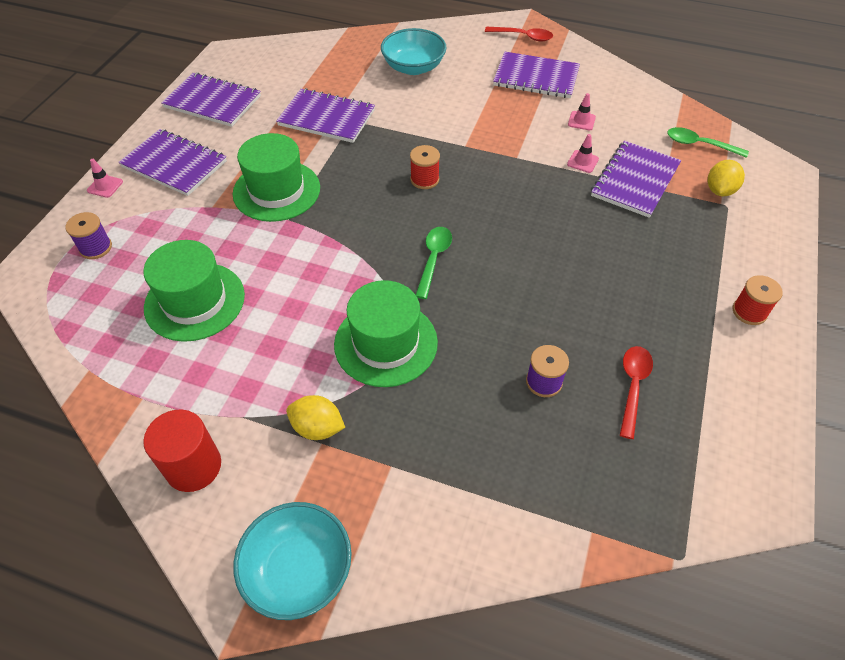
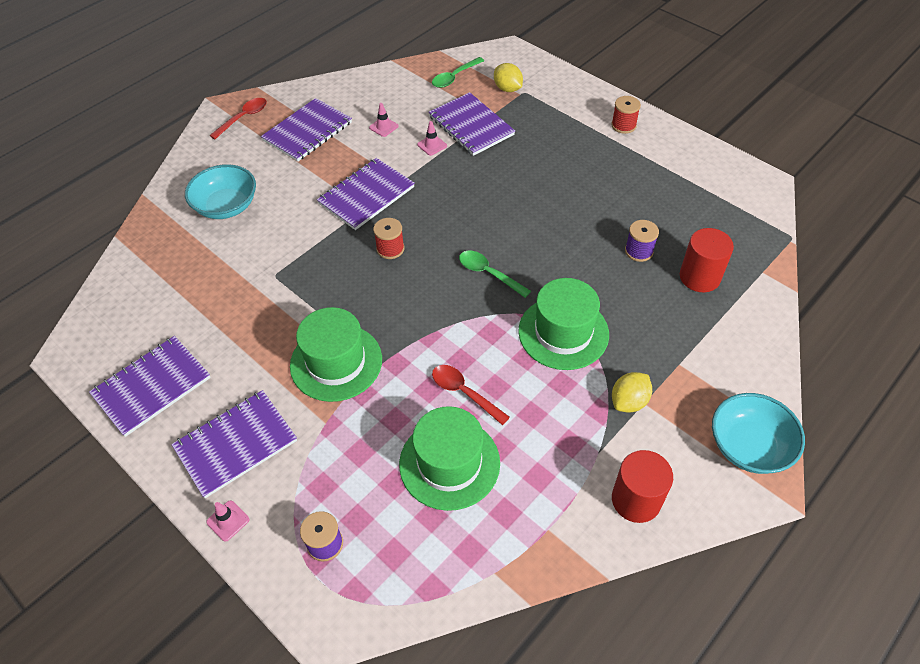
camera: 65 degrees left, 0 degrees up
(327, 118) = (254, 294): purple notebook -> purple notebook (366, 195)
(539, 457) = (699, 277): none -> red cylinder
(633, 386) = (661, 207): red spoon -> red spoon (464, 393)

